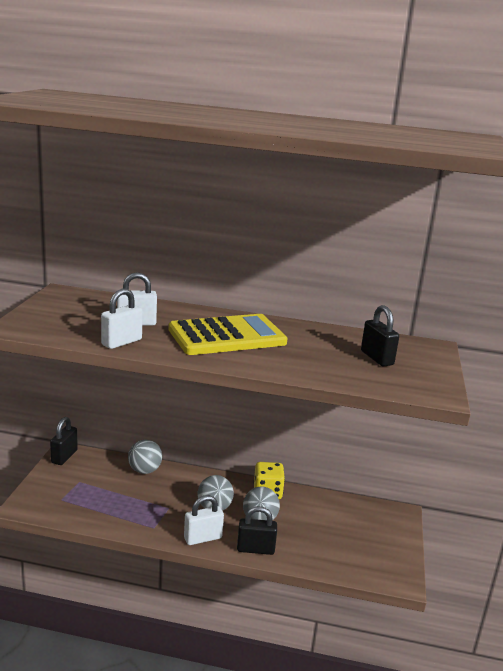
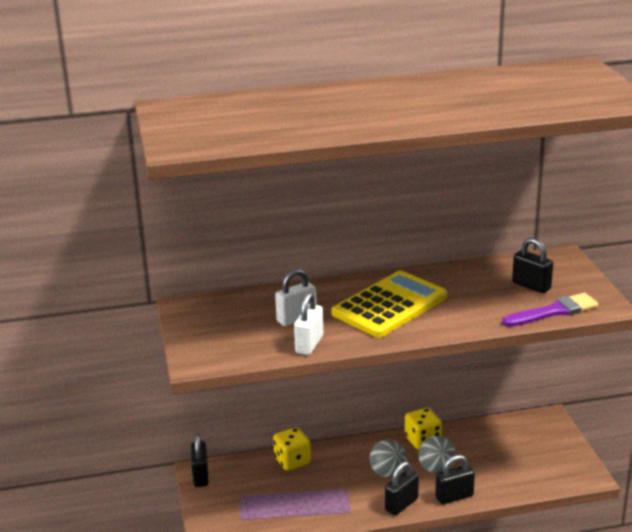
camera: 20 degrees left, 5 degrees up
(144, 470) = (292, 461): grey ball -> yellow dice
(203, 538) = (401, 504): white padlock -> black padlock
(378, 382) = (554, 311): none -> purple brush

